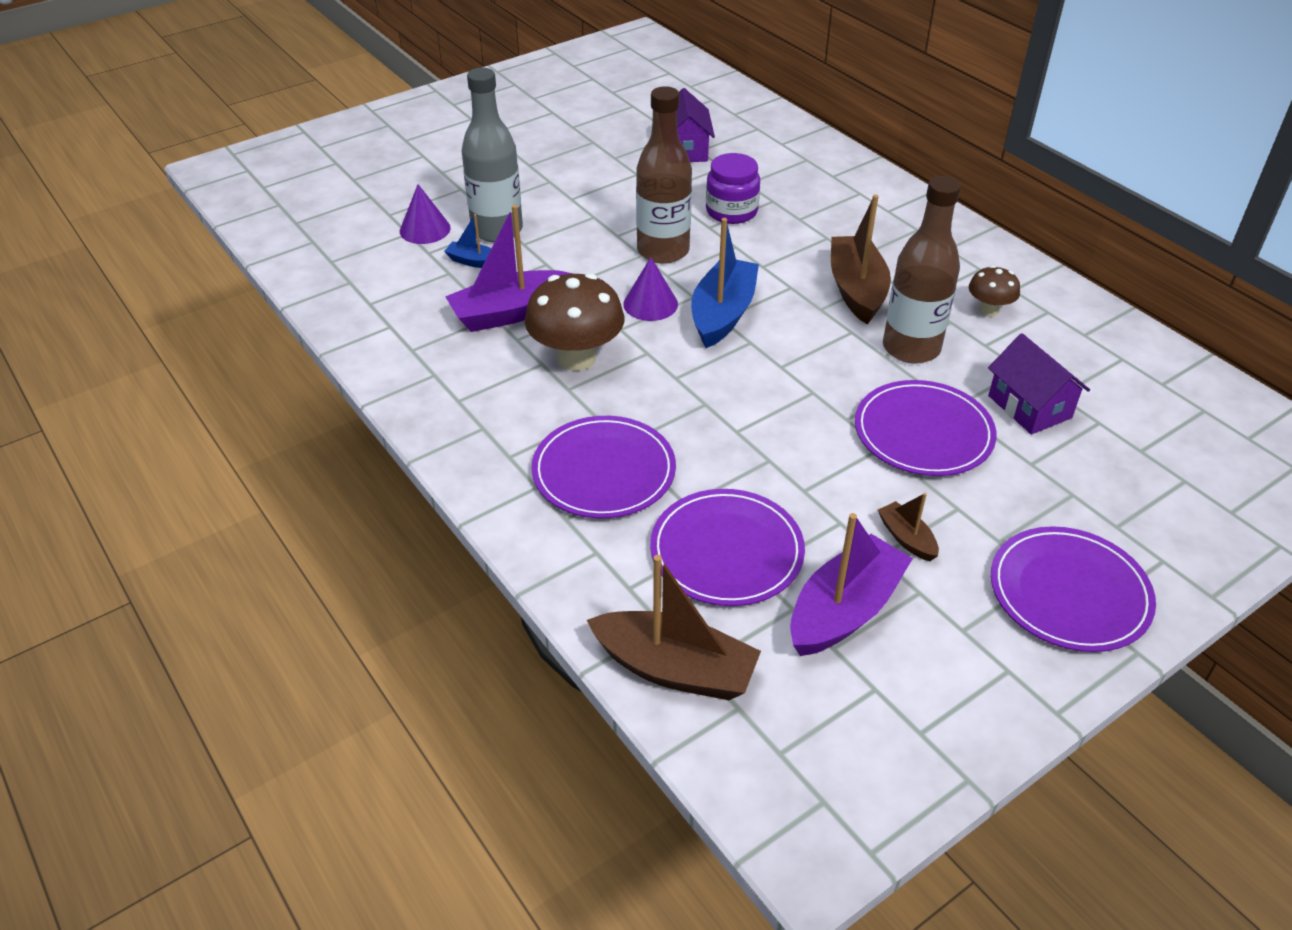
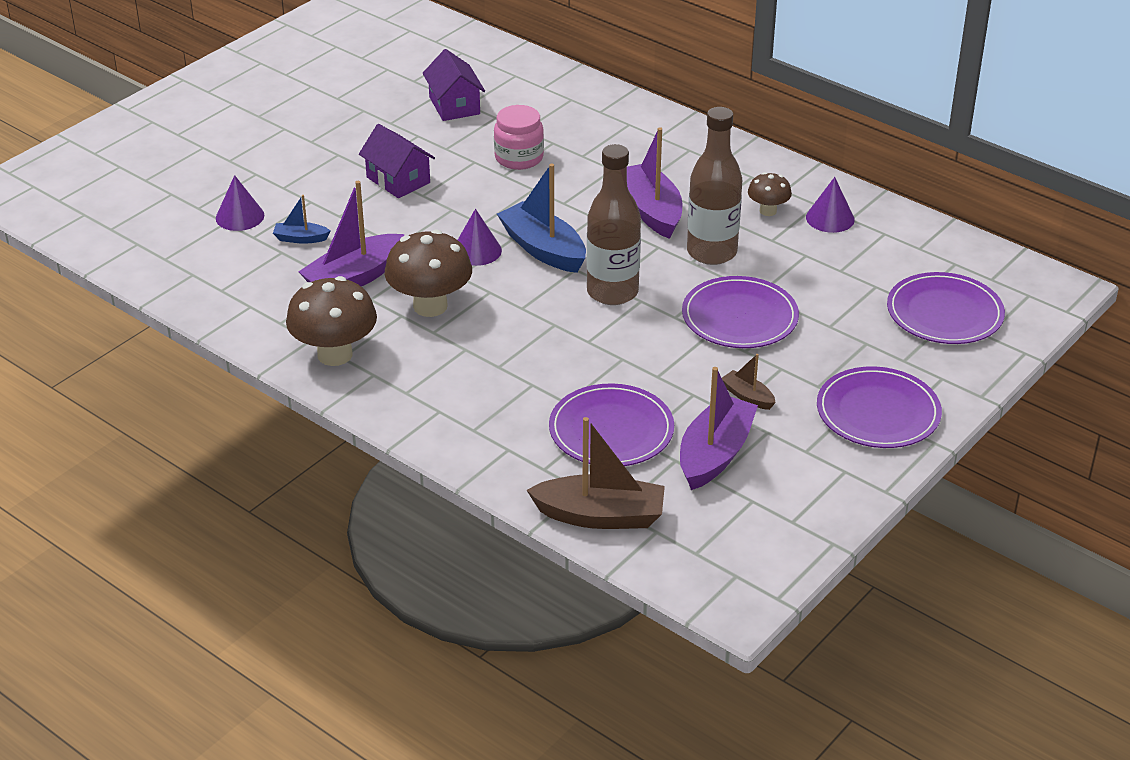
camera: 15 degrees left, 5 degrees down
(452, 396) = (335, 354): none -> brown mushroom
(497, 230) = (309, 207): grey bottle -> none
(604, 471) = (490, 390): purple plate -> purple plate (944, 313)
(663, 251) = (470, 203): brown bottle -> brown bottle (612, 292)
(723, 314) = (543, 249): blue boat -> blue boat turned 45 degrees counterclockwise
(731, 211) = (519, 158): purple jar -> pink jar
(856, 290) = (652, 211): brown boat -> purple boat
(1029, 407) = (819, 283): purple house -> purple house (398, 180)
(1060, 330) = (830, 218): none -> purple cone

